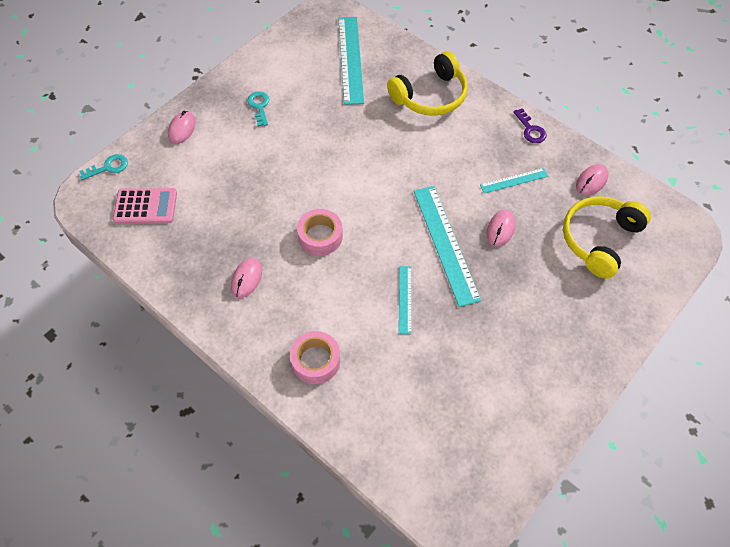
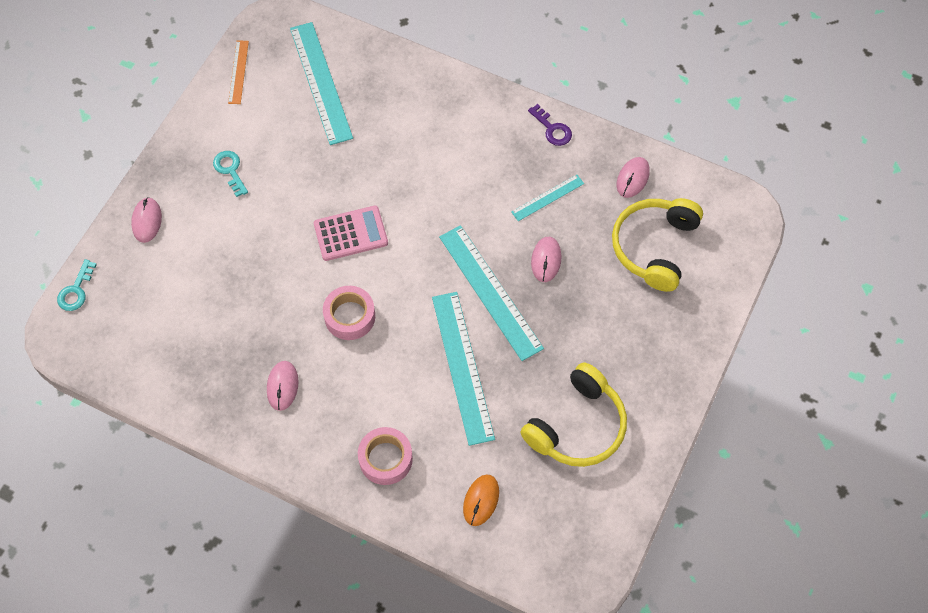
camera: 15 degrees left, 5 degrees up
(108, 167) = (76, 290): turquoise key -> turquoise key turned 150 degrees clockwise
(145, 206) = (138, 328): pink calculator -> pink calculator (350, 234)
(289, 40) = (238, 72): none -> orange ruler
(390, 419) = (481, 500): none -> orange mouse
(405, 299) = (462, 367): turquoise ruler -> turquoise ruler, size x1.93
(430, 96) = (428, 111): yellow headphones -> yellow headphones (577, 426)

